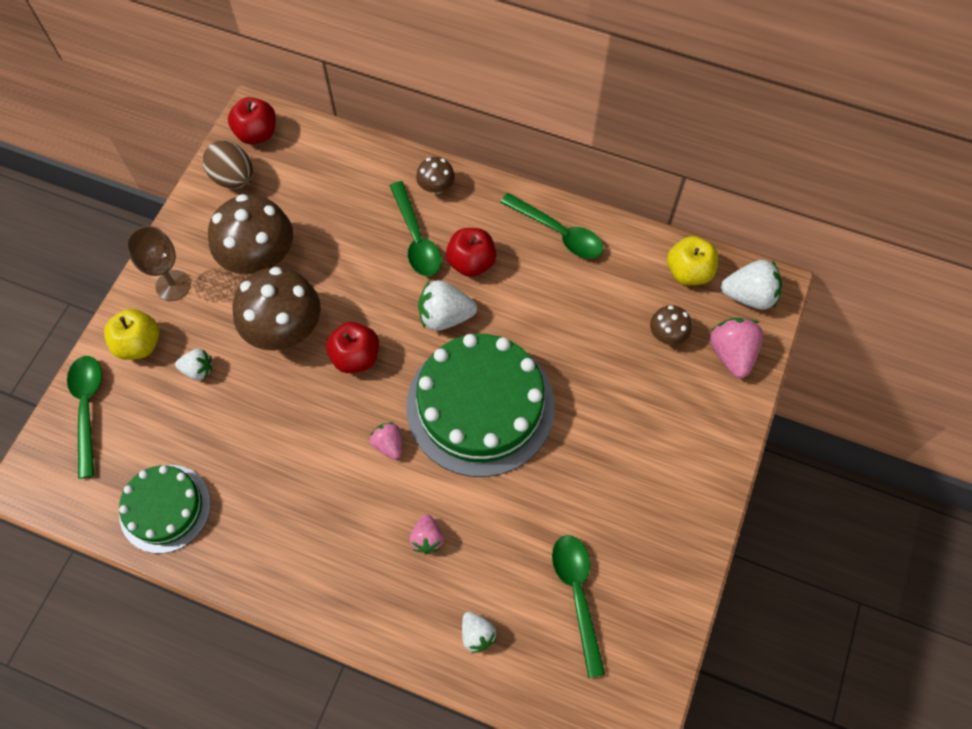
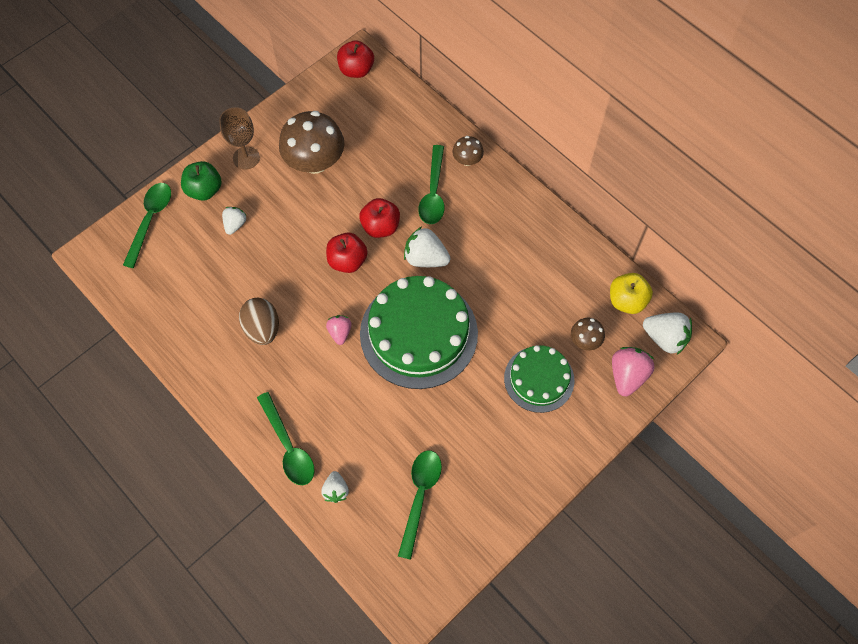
camera: 25 degrees right, 0 degrees up
(139, 344) = (204, 190): yellow apple -> green apple
(165, 508) = (169, 310): green cake -> green cake (539, 379)
(198, 370) = (235, 224): white strawberry -> white strawberry turned 105 degrees counterclockwise
(233, 178) = (324, 97): brown egg -> brown egg (262, 329)
(284, 328) = (308, 220): brown mushroom -> none
(427, 538) = (334, 409): pink strawberry -> none
(471, 262) = (465, 227): red apple -> red apple (380, 227)
(558, 233) = (541, 231): green spoon -> green spoon (288, 446)

